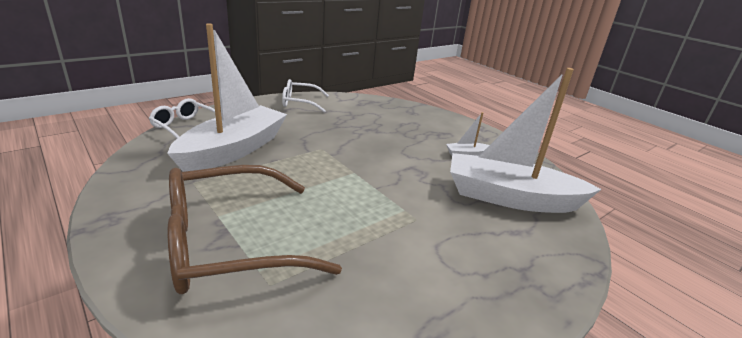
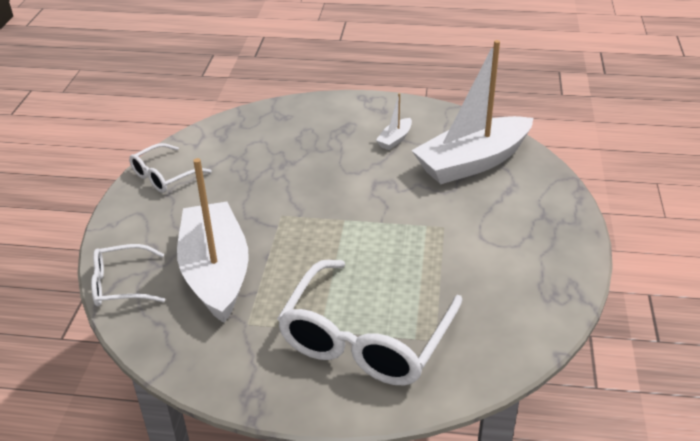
camera: 40 degrees left, 10 degrees up
(229, 243) = (365, 339): brown glasses -> white glasses

